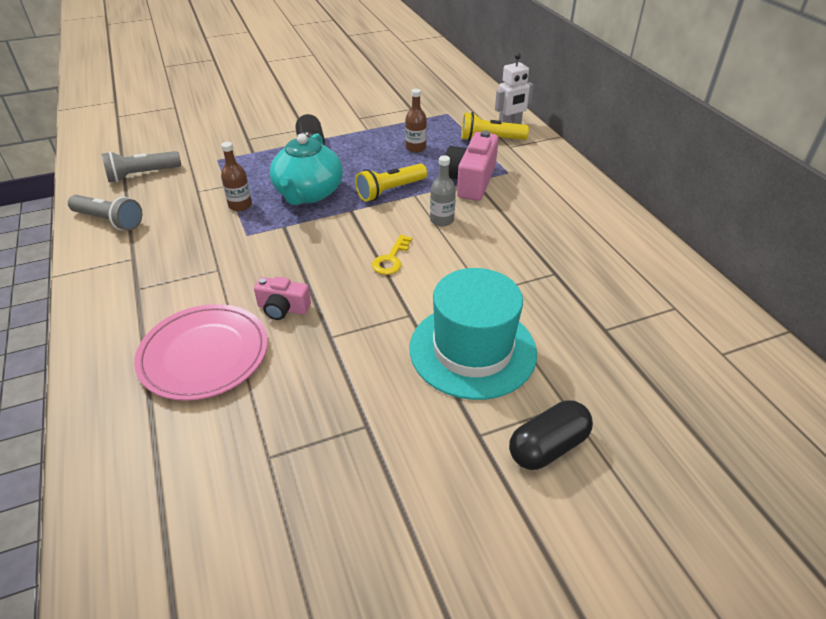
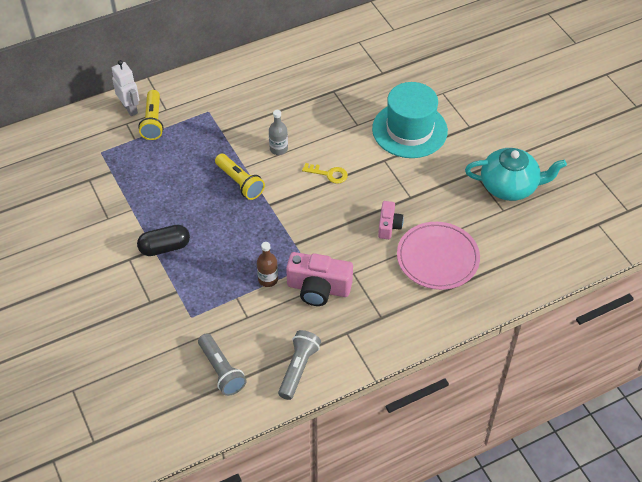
camera: 95 degrees left, 10 degrees up
(308, 193) = (247, 236): turquoise teapot -> turquoise teapot (509, 186)
(415, 148) = (168, 171): brown bottle -> none
(471, 181) = (222, 133): pink camera -> pink camera (318, 288)
(548, 447) = (471, 101): black capsule -> none

